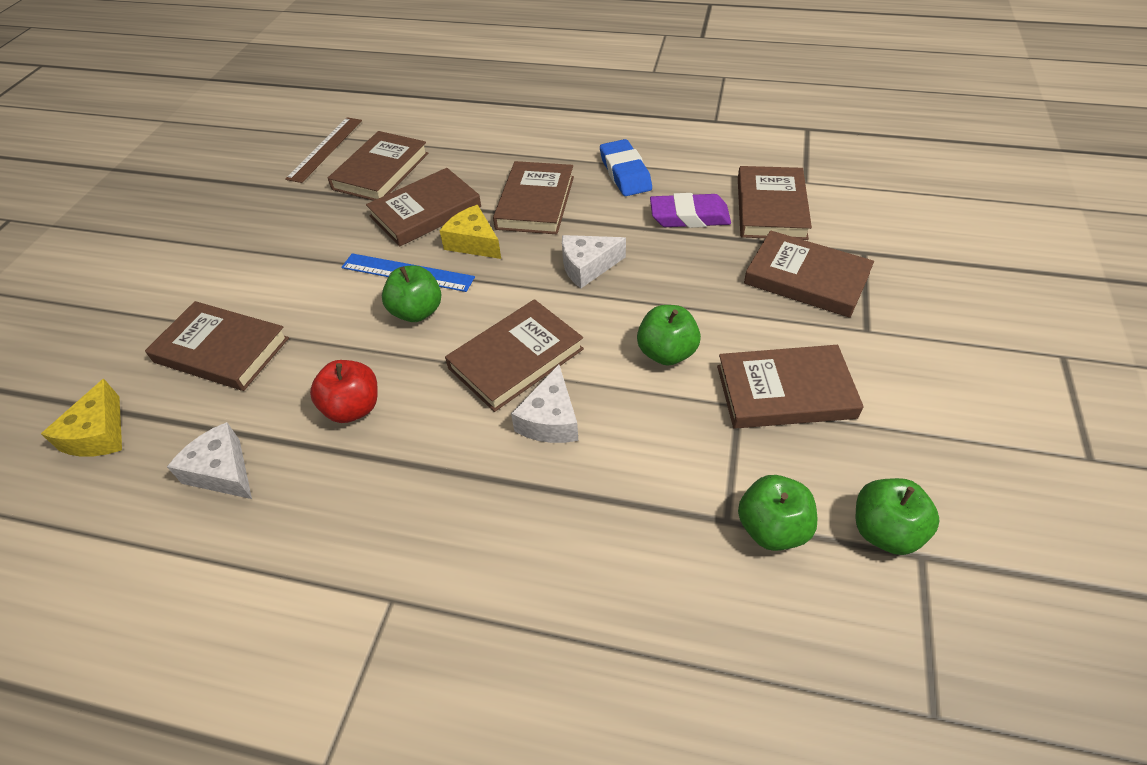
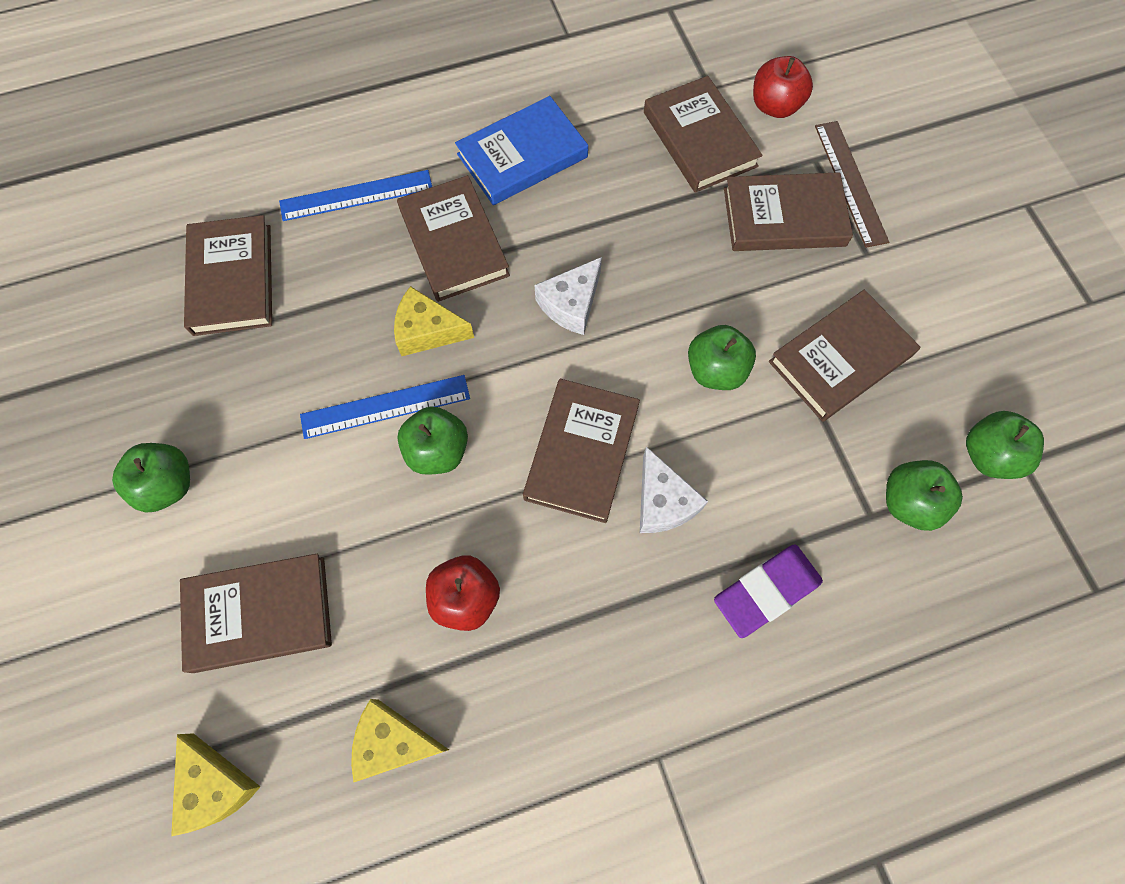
camera: 35 degrees left, 20 degrees up
(222, 471) = (393, 742): white cheese -> yellow cheese
(242, 257) = (167, 485): none -> green apple
(325, 149) = (128, 277): brown ruler -> brown ruler (851, 182)
(425, 212) = (338, 314): brown book -> none
(495, 156) = (356, 195): none -> blue ruler
(625, 173) = (522, 156): blue eraser -> blue book
(689, 216) = (628, 188): purple eraser -> purple eraser (766, 591)
(852, 209) = (775, 106): none -> red apple

